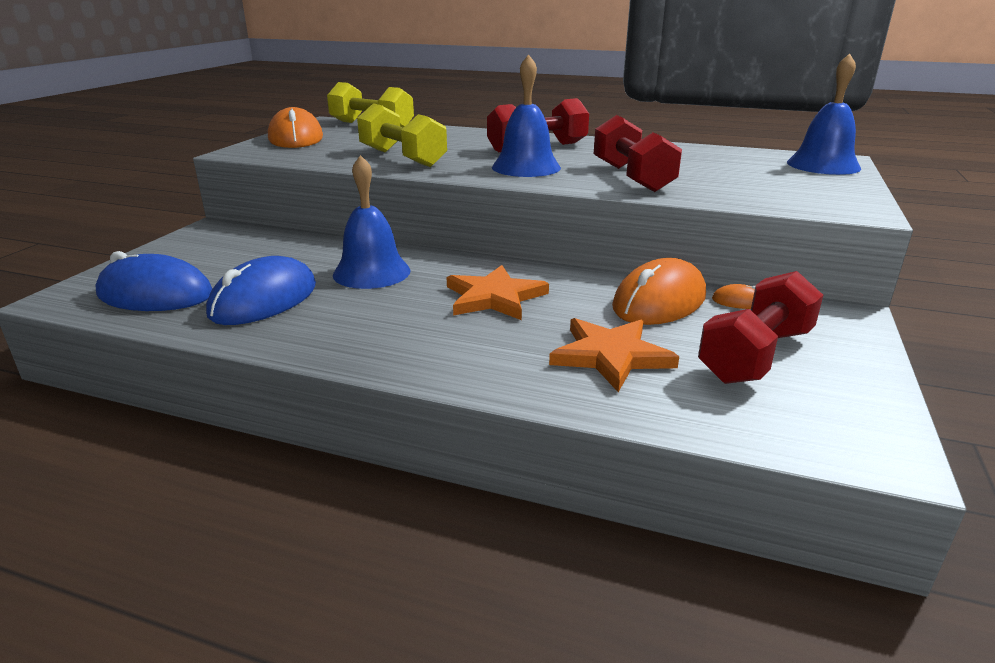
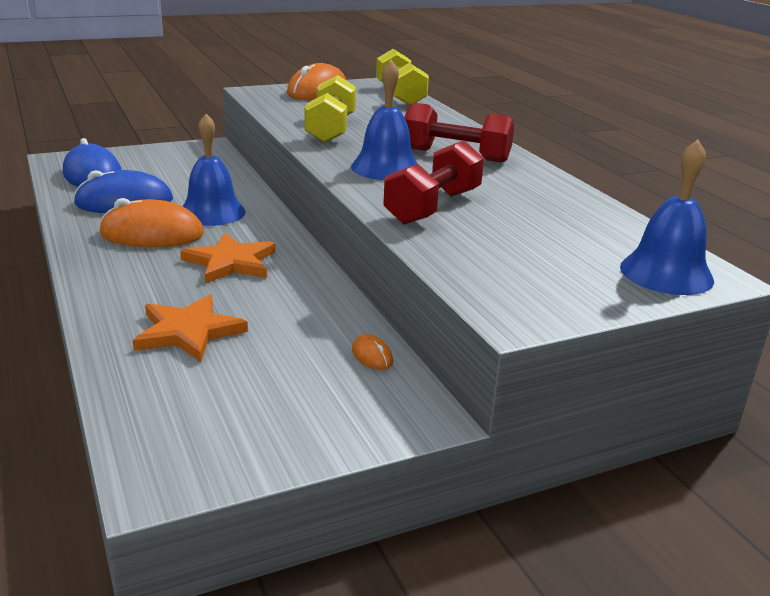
camera: 45 degrees right, 0 degrees up
(659, 302) = (317, 322): orange mouse -> orange mouse (152, 234)
(756, 355) = (267, 389): red dumbbell -> none

